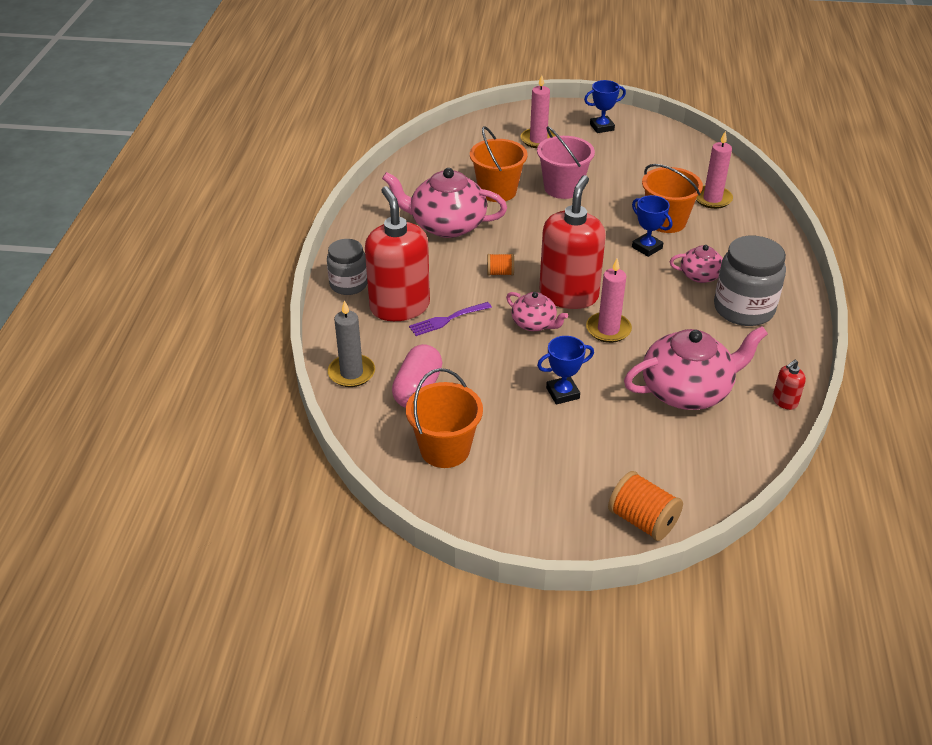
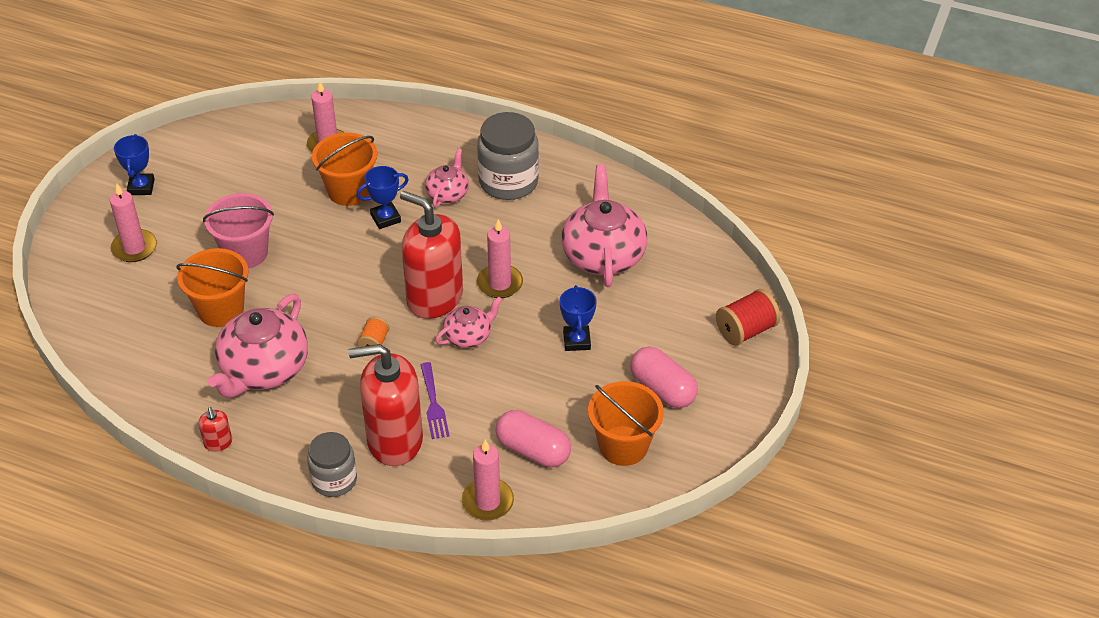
camera: 75 degrees left, 5 degrees up
(351, 373) = (487, 501): grey candle -> pink candle
(528, 466) = (662, 389): none -> pink capsule
(642, 520) = (745, 330): orange spool -> red spool
(784, 401) = (637, 198): red soap dispenser -> red soap dispenser (218, 443)

